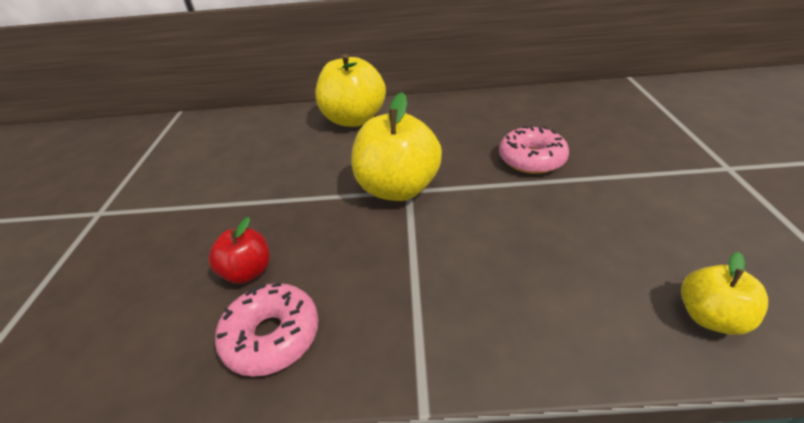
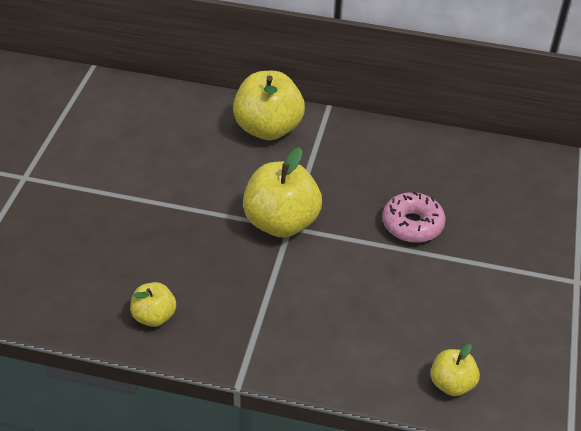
camera: 10 degrees right, 5 degrees up
(248, 272) = (143, 265): red apple -> none
(272, 336) = (154, 317): pink donut -> yellow apple

